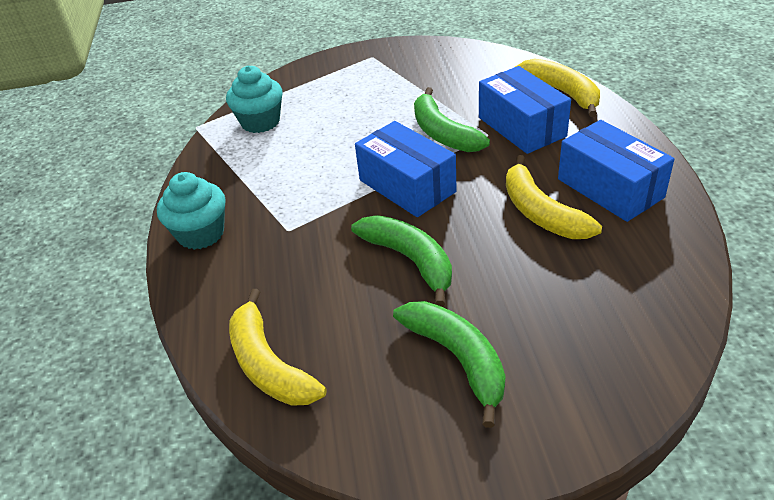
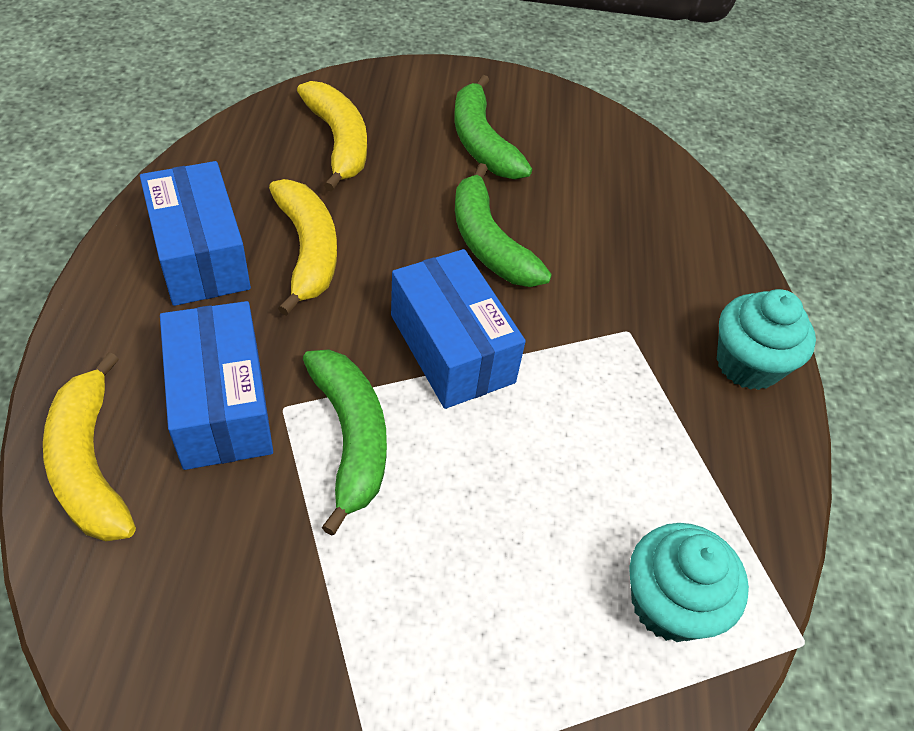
camera: 175 degrees left, 10 degrees up
(269, 364) = (655, 187): yellow banana -> yellow banana (338, 142)

